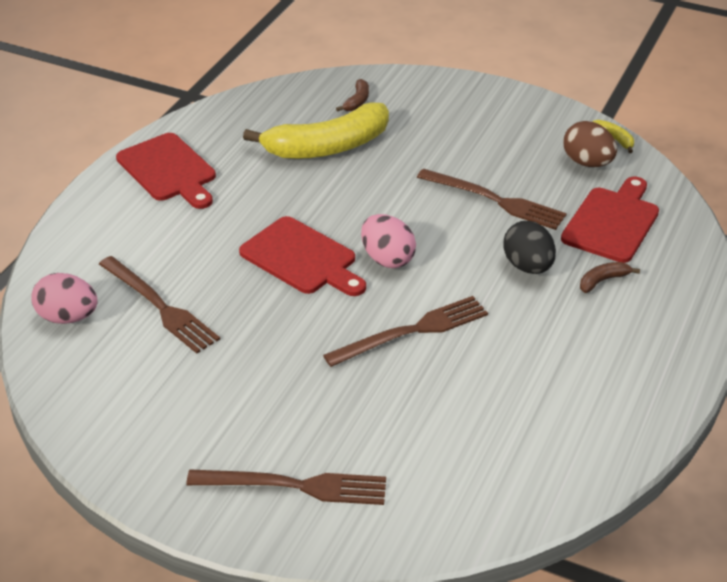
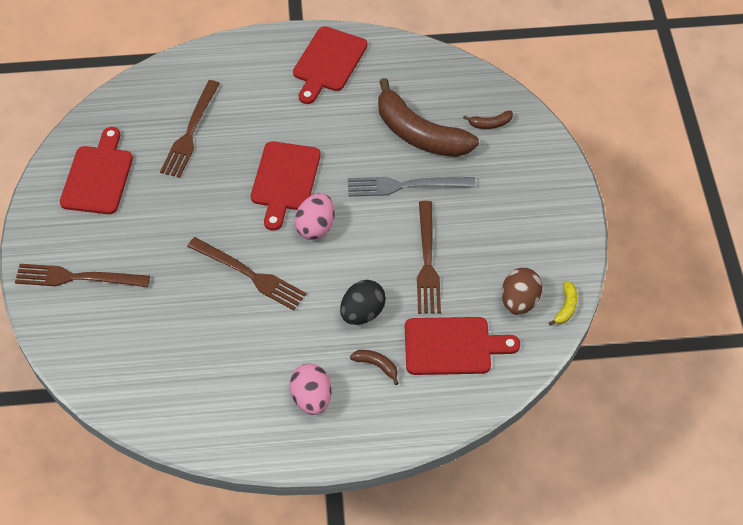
camera: 60 degrees right, 15 degrees up
(68, 317) = (153, 94): pink egg -> pink egg (311, 398)
(149, 411) = (98, 176): none -> red cutting board
(295, 486) = (77, 277): brown fork -> brown fork turned 120 degrees clockwise
(327, 147) = (419, 134): yellow banana -> brown banana
(386, 179) = (405, 185): none -> grey fork

